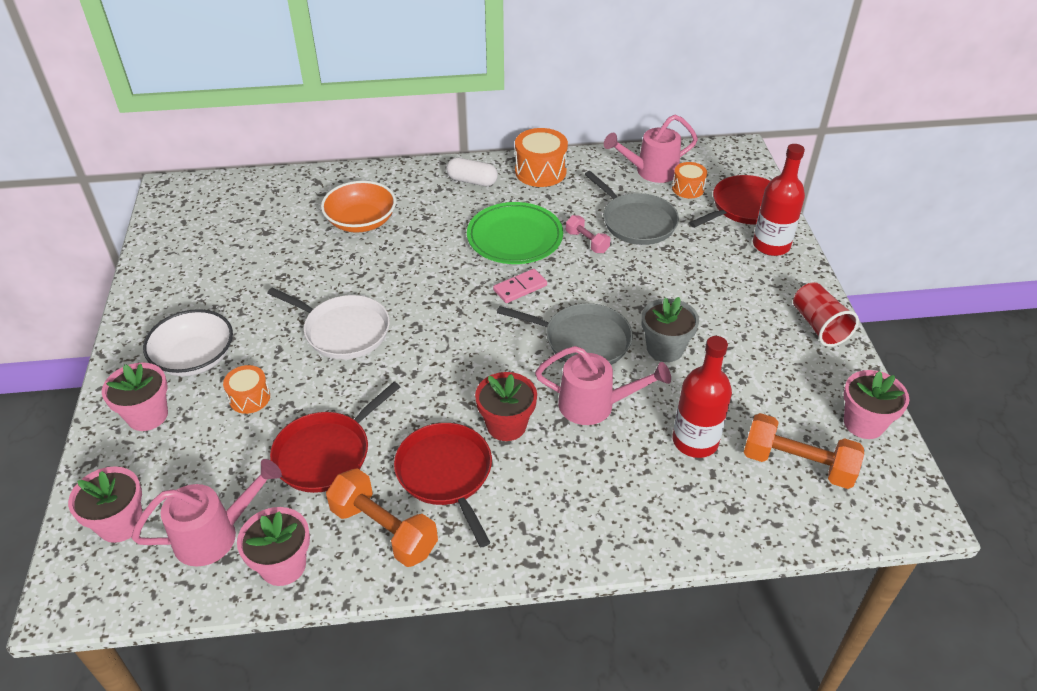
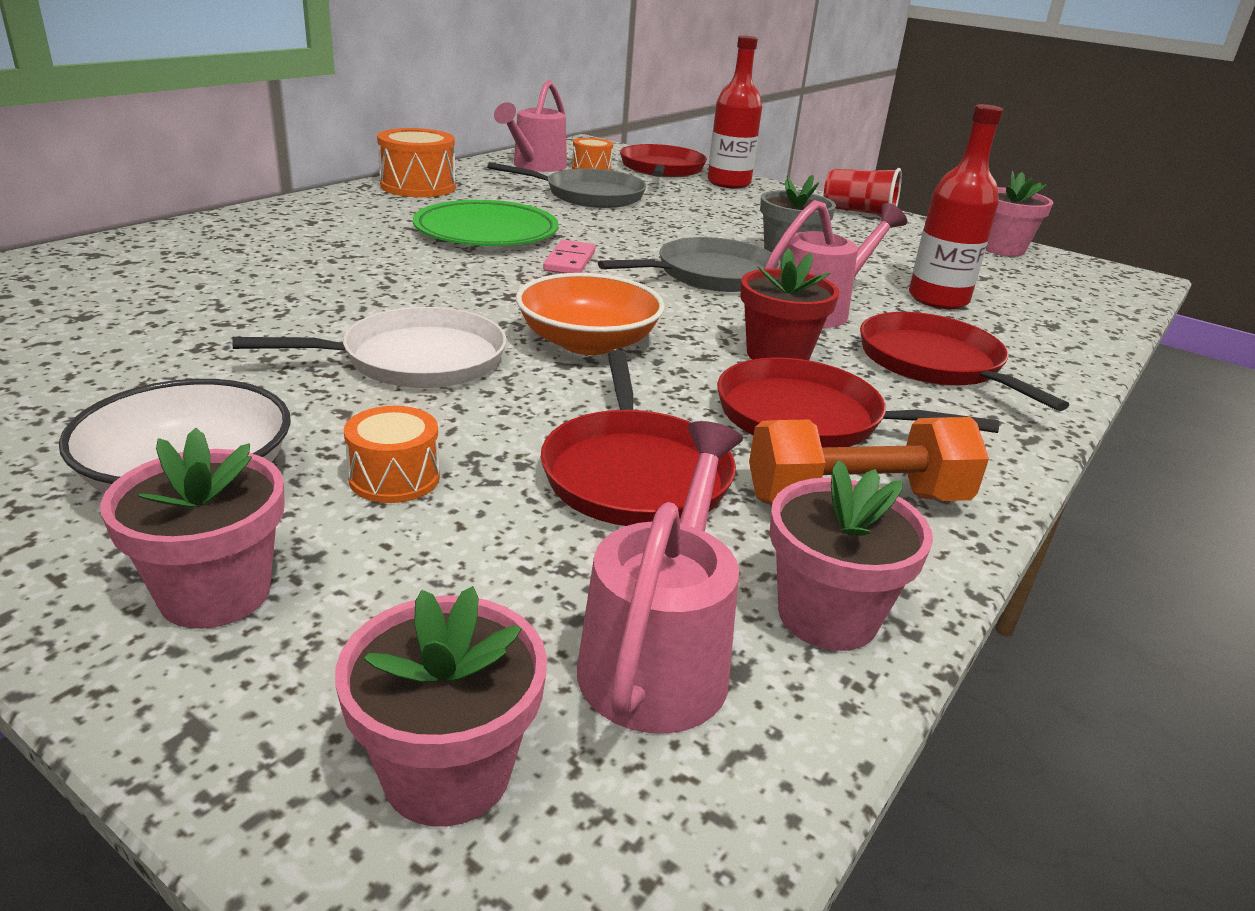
camera: 50 degrees left, 15 degrees down
(361, 221) = (245, 268): orange bowl -> orange bowl (588, 342)
(472, 181) = (346, 208): white capsule -> none
(582, 485) = (934, 363): none -> red pan
(587, 242) = (570, 217): pink dumbbell -> none
(797, 464) = (1023, 283): orange dumbbell -> none

